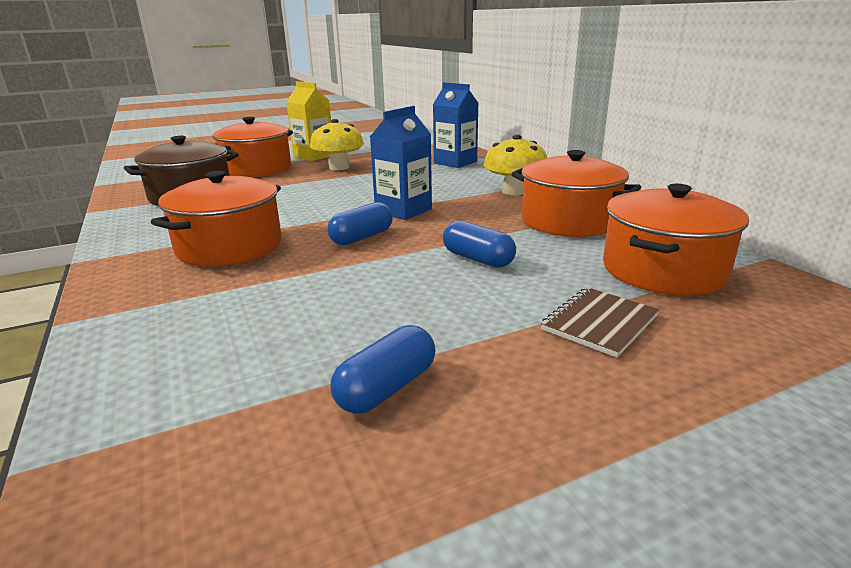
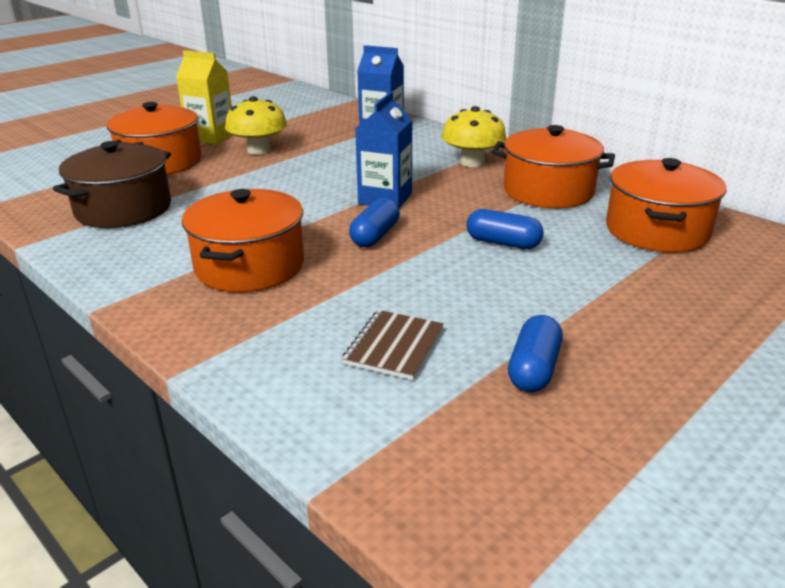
camera: 20 degrees left, 5 degrees up
(599, 323) = (643, 286): brown notebook -> brown notebook (394, 346)

